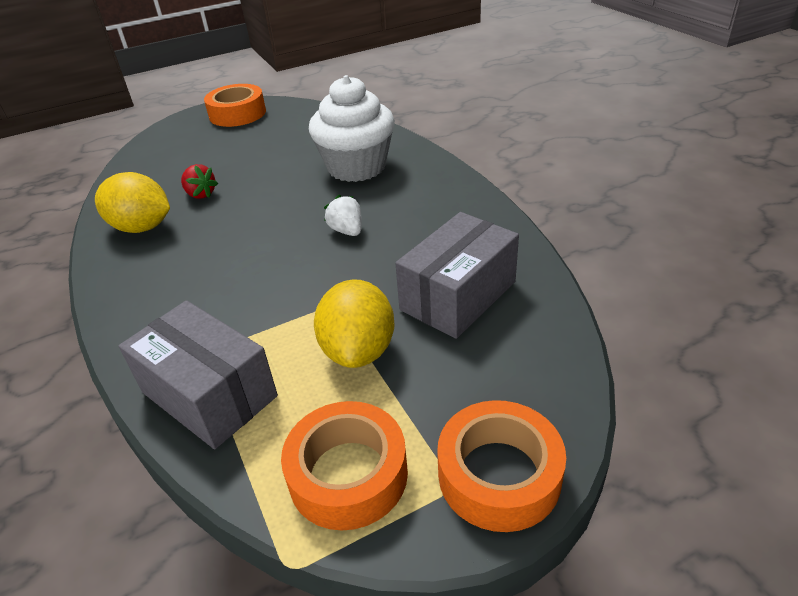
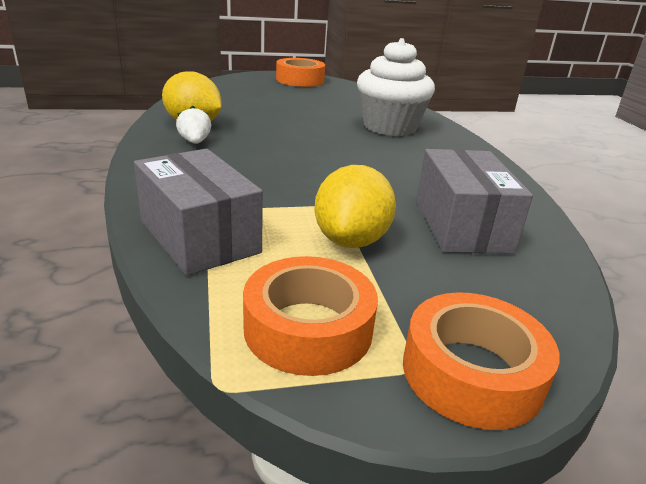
camera: 10 degrees right, 10 degrees down
(200, 194) = (250, 116): red strawberry -> none
(347, 231) = (367, 162): white strawberry -> white strawberry (195, 142)
(458, 296) = (461, 226): grey box -> grey box turned 60 degrees counterclockwise

